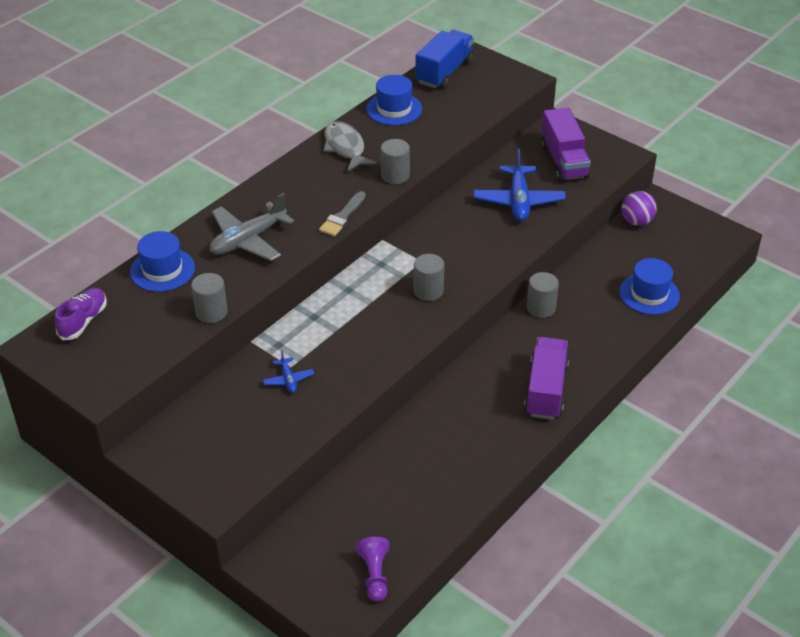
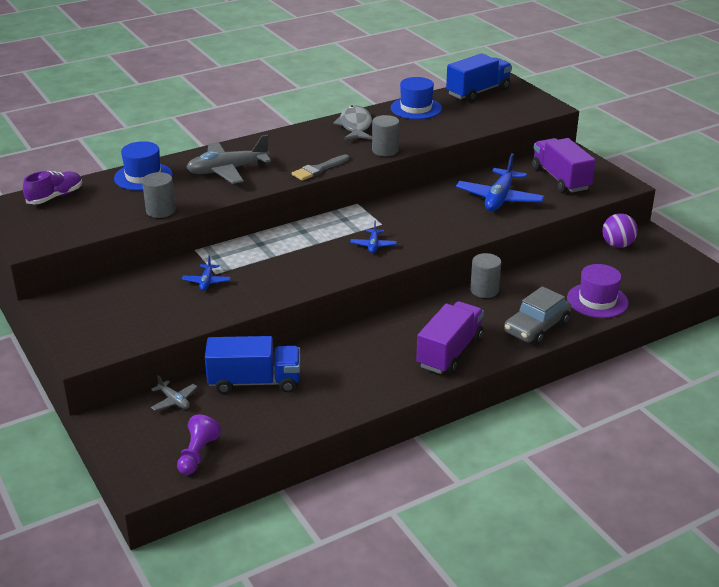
camera: 20 degrees right, 10 degrees down
(315, 521) = (174, 400): none -> grey plane
(381, 476) = (255, 382): none -> blue truck
(428, 291) = (373, 245): grey cylinder -> blue plane
(563, 161) = (560, 179): purple truck -> purple truck turned 150 degrees clockwise
(610, 340) = (536, 327): none -> grey car
(649, 294) = (597, 300): blue hat -> purple hat

